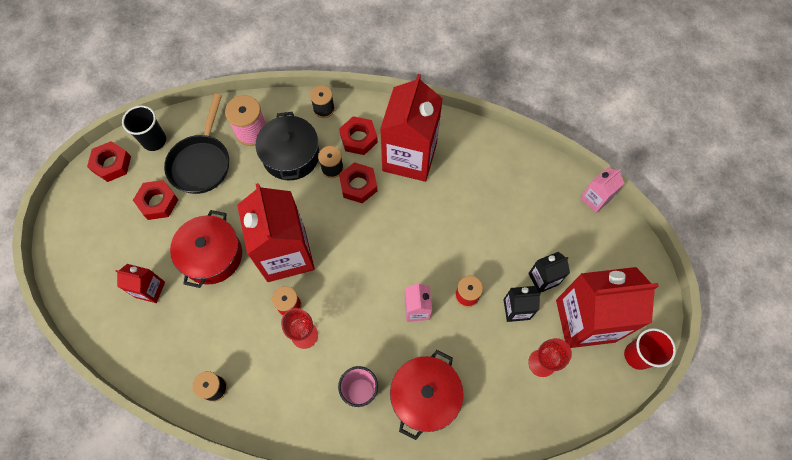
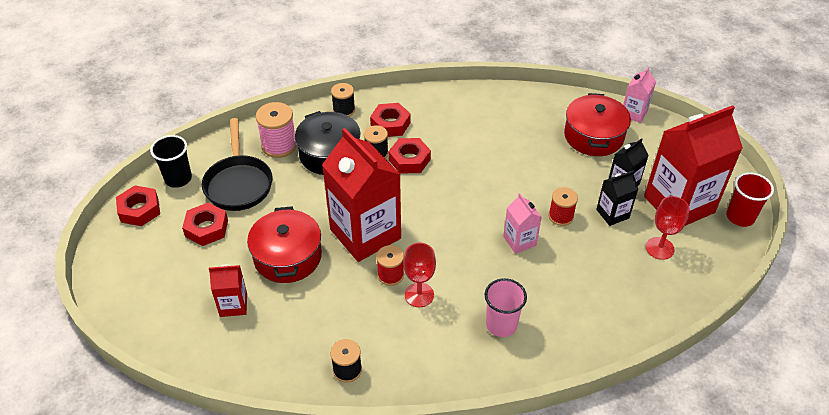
camera: 20 degrees left, 20 degrees down
(409, 157) = (447, 126): red carton -> none
(425, 396) = (566, 308): red pot -> red pot (593, 136)

